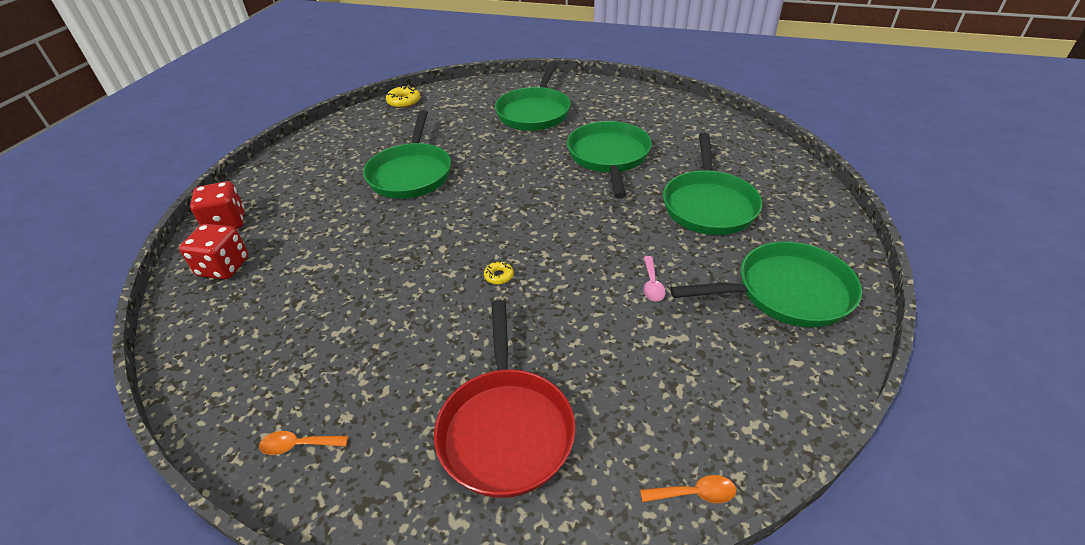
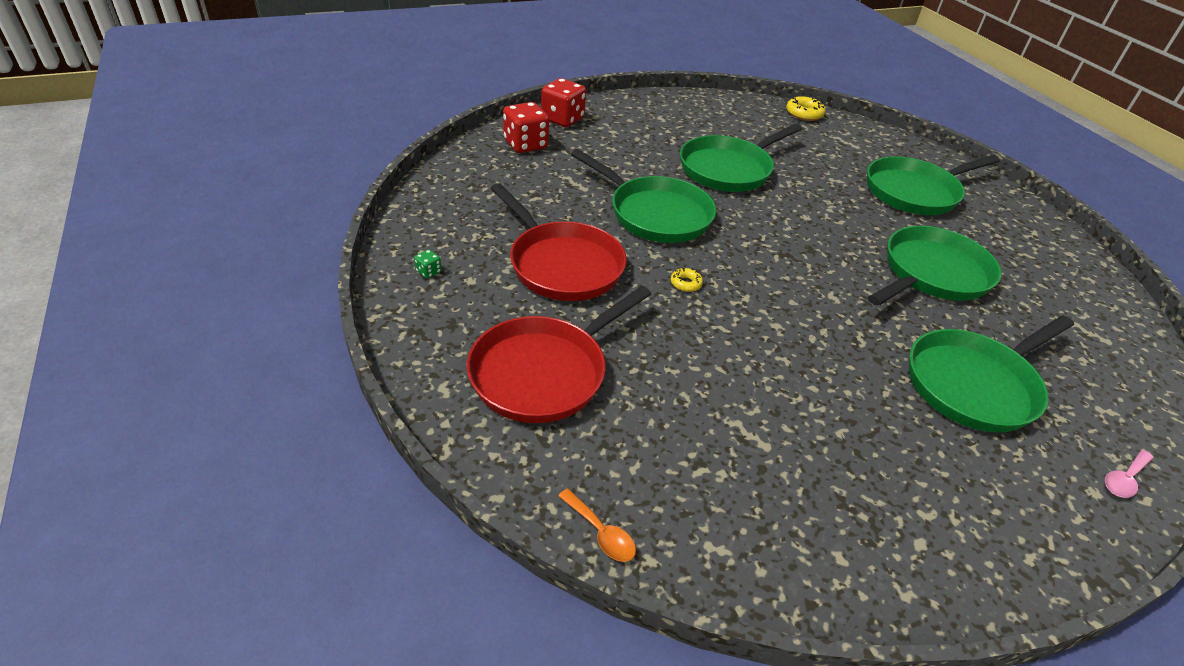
camera: 45 degrees right, 0 degrees up
(298, 445) = (428, 272): orange spoon -> green dice
(398, 337) = (562, 264): none -> red pan
(652, 285) = (802, 391): pink spoon -> pink spoon (1124, 479)
(785, 292) = (930, 509): green pan -> green pan (654, 214)

